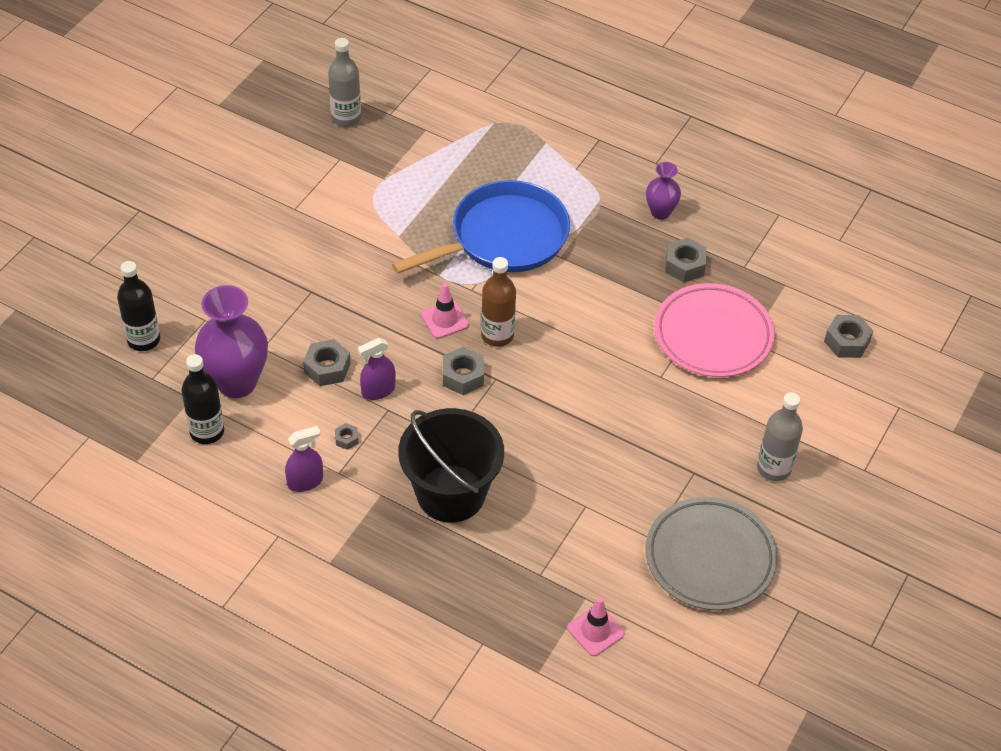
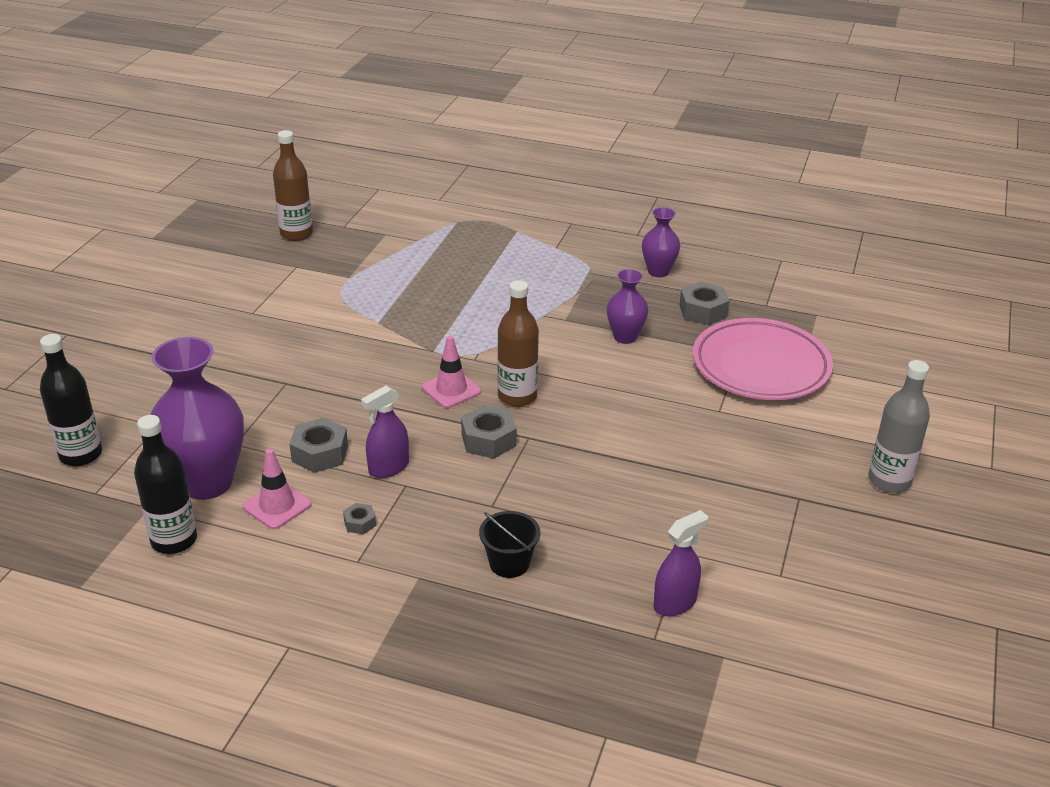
camera: 10 degrees left, 15 degrees down
(305, 482) = (315, 577): purple spray bottle -> purple spray bottle (675, 603)
(346, 118) = (296, 234): grey bottle -> brown bottle
(451, 493) = (509, 563): black bucket -> black bucket, size x0.45
(504, 237) = (497, 310): blue pan -> none
(595, 631) = (752, 695): pink traffic cone -> pink traffic cone (277, 505)
(606, 285) = (625, 337): none -> purple vase
(710, 558) = (860, 586): grey plate -> none
(846, 341) = (906, 354): grey nut -> none

